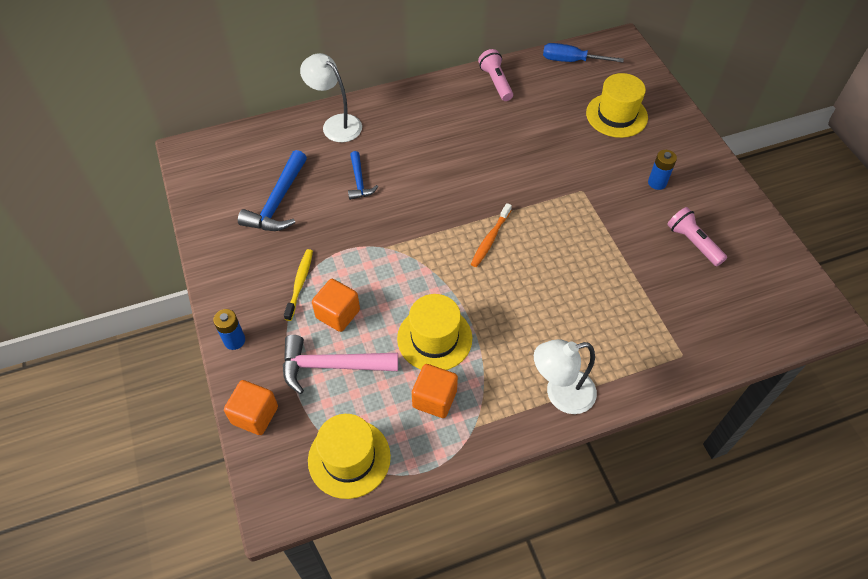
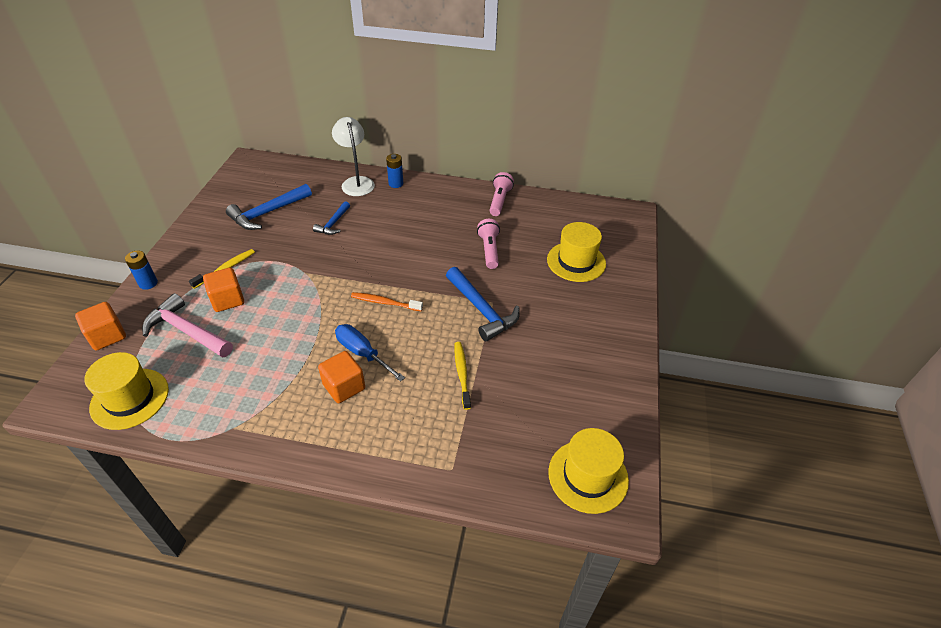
camera: 30 degrees right, 10 degrees down
(434, 338) = (273, 350): yellow hat -> yellow hat (588, 476)
(434, 399) = (228, 391): orange cube -> orange cube (344, 387)
(490, 239) = (385, 303): orange toothbrush -> orange toothbrush turned 45 degrees clockwise
(560, 394) = (320, 442): white lamp -> none
(571, 61) = (576, 210): blue screwdriver -> blue screwdriver (363, 353)
(580, 202) = (481, 310): none -> blue hammer
(617, 270) = (462, 374): none -> yellow toothbrush
(657, 183) = (562, 325): blue battery -> blue battery (396, 184)
(693, 243) = (549, 385): pink flashlight -> pink flashlight (489, 250)

